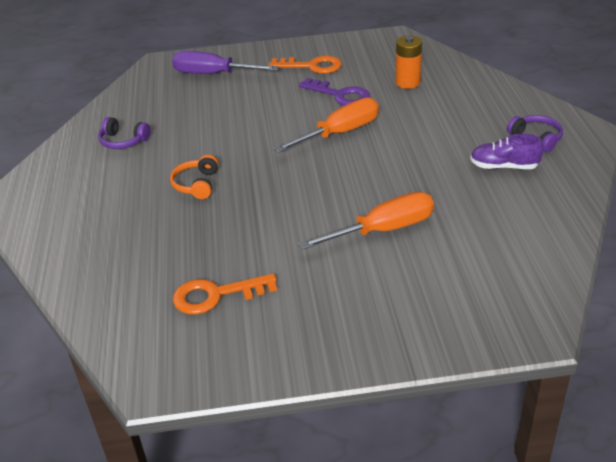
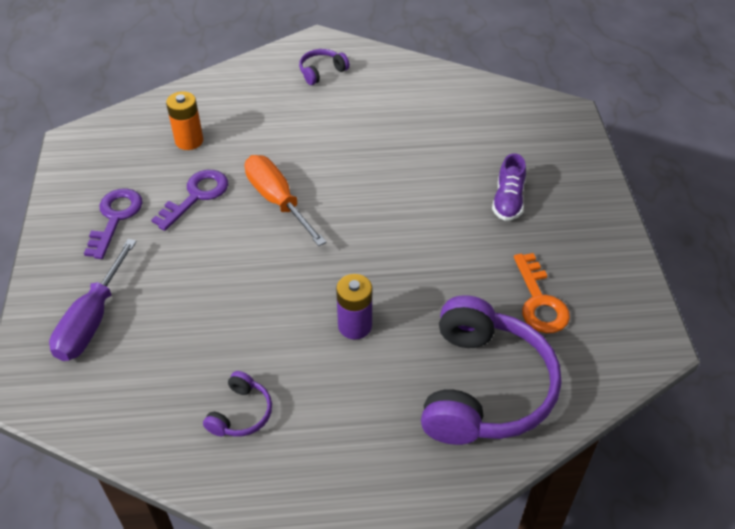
camera: 90 degrees left, 10 degrees up
(121, 258) = (484, 388): none -> purple headphones
(196, 184) = (355, 326): orange headphones -> purple battery
(312, 66) = (115, 218): orange key -> purple key
(383, 230) = (448, 181): orange screwdriver -> none
(504, 166) = (362, 97): purple shoe -> purple shoe (508, 201)

